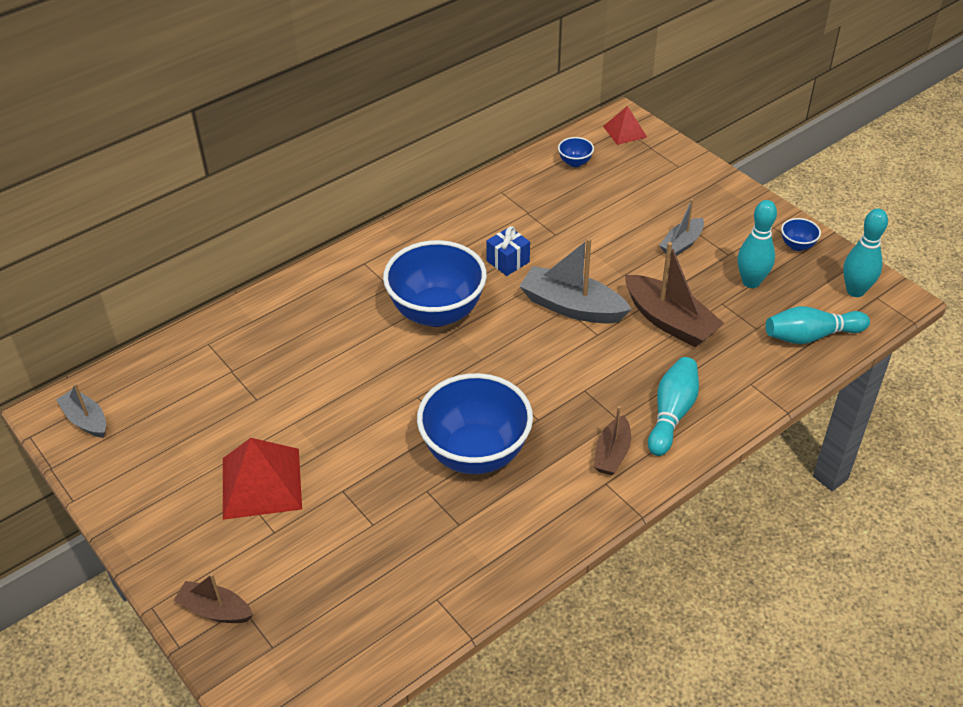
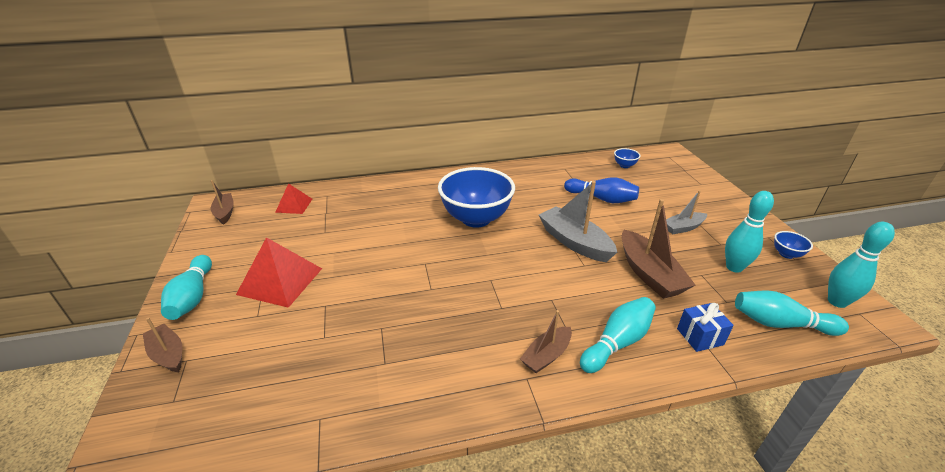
camera: 25 degrees right, 10 degrees down
(86, 420) = (225, 212): grey boat -> brown boat
(171, 542) = (193, 297): none -> turquoise bowling pin
(475, 453) = (437, 315): blue bowl -> none
(508, 261) = (544, 204): blue gift -> blue gift (700, 336)
(572, 229) = (602, 199): none -> blue bowling pin
(625, 131) = (669, 158): red pyramid -> red pyramid (294, 205)

